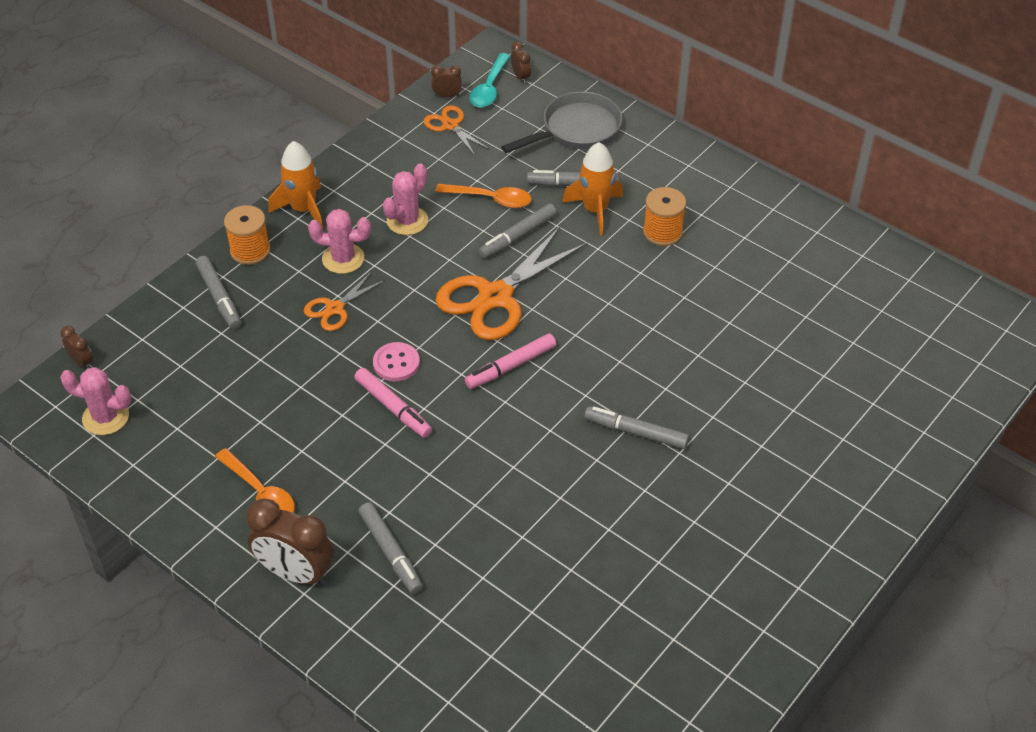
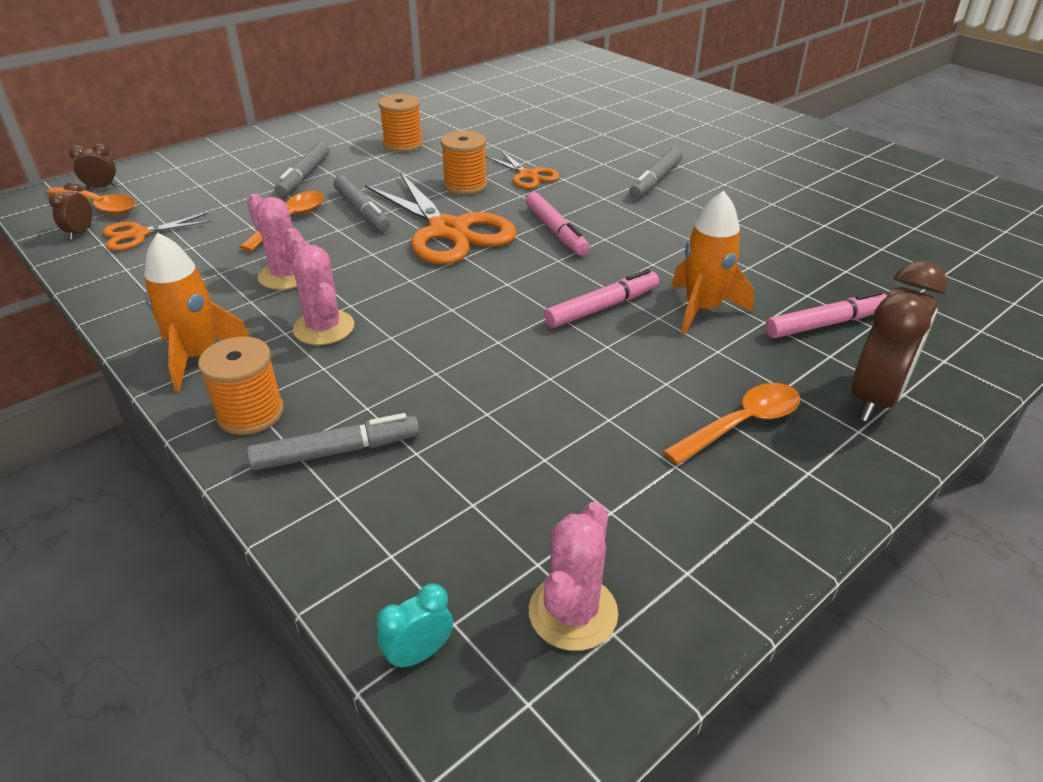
camera: 80 degrees left, 10 degrees down
(82, 362) = (419, 654): brown clock -> turquoise clock
(335, 309) = (415, 340): orange scissors -> orange scissors (528, 175)
(343, 259) = (324, 328): pink cactus -> pink cactus turned 45 degrees counterclockwise
(391, 552) = (825, 324): grey marker -> pink marker
(396, 363) = (529, 300): pink button -> none
(489, 88) = (99, 206): turquoise spoon -> orange spoon
(576, 130) = (221, 167): grey pan -> none
(584, 292) = (465, 185): none -> orange spool
(595, 210) = (351, 170): orange rocket -> orange rocket (702, 309)

